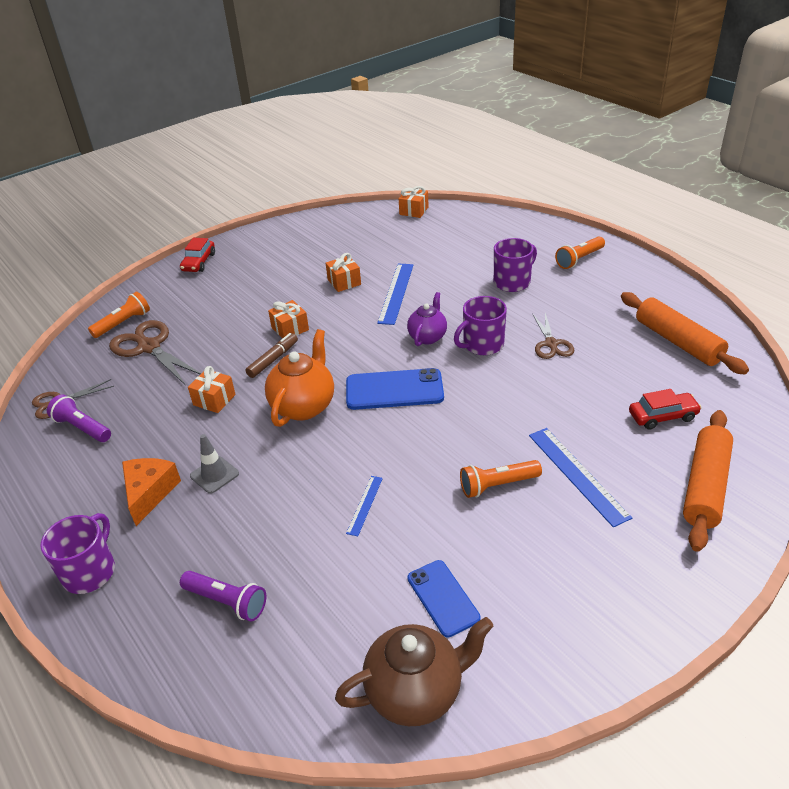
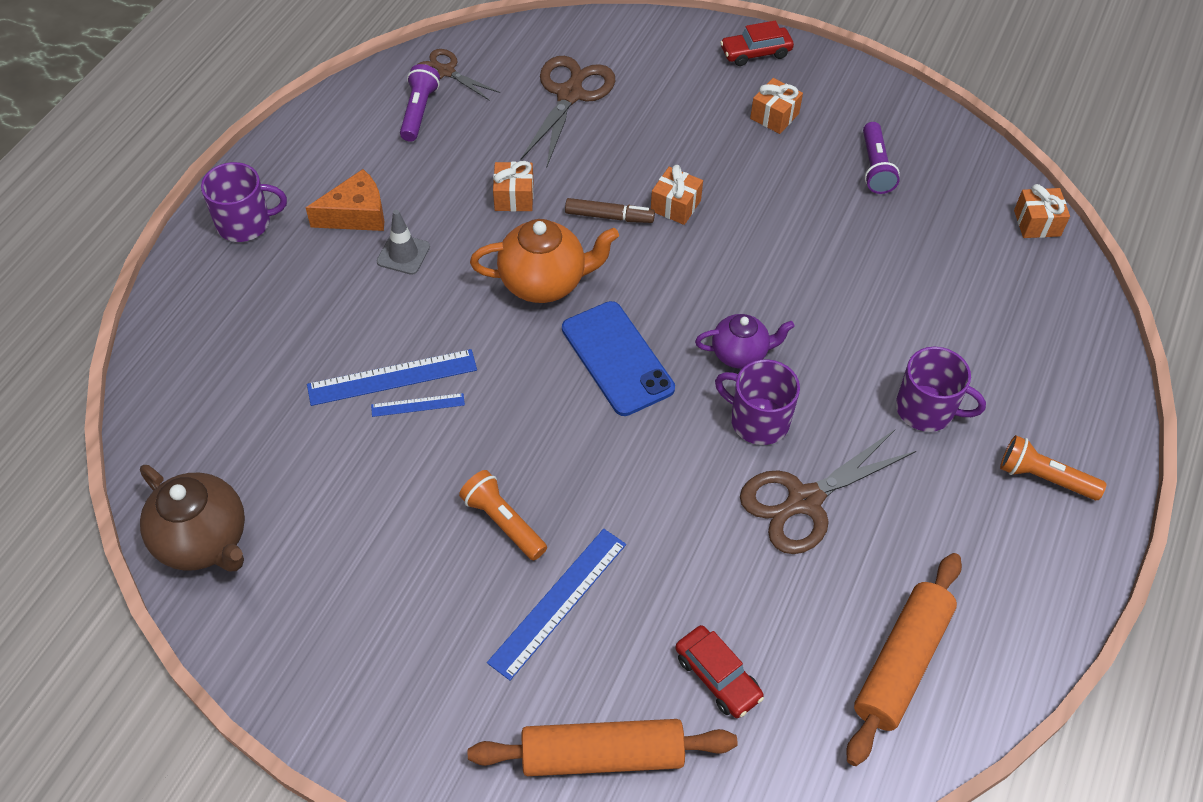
camera: 60 degrees right, 15 degrees up
(123, 323) = (598, 49): orange flashlight -> none
(227, 602) = (250, 345): purple flashlight -> purple flashlight (875, 167)
(344, 282) = (805, 217): orange gift -> orange gift (774, 116)
(396, 293) = (815, 283): blue ruler -> blue ruler (392, 377)
(443, 598) = (321, 524): blue phone -> none
(551, 344) = (804, 501): brown scissors -> brown scissors, size x1.64

